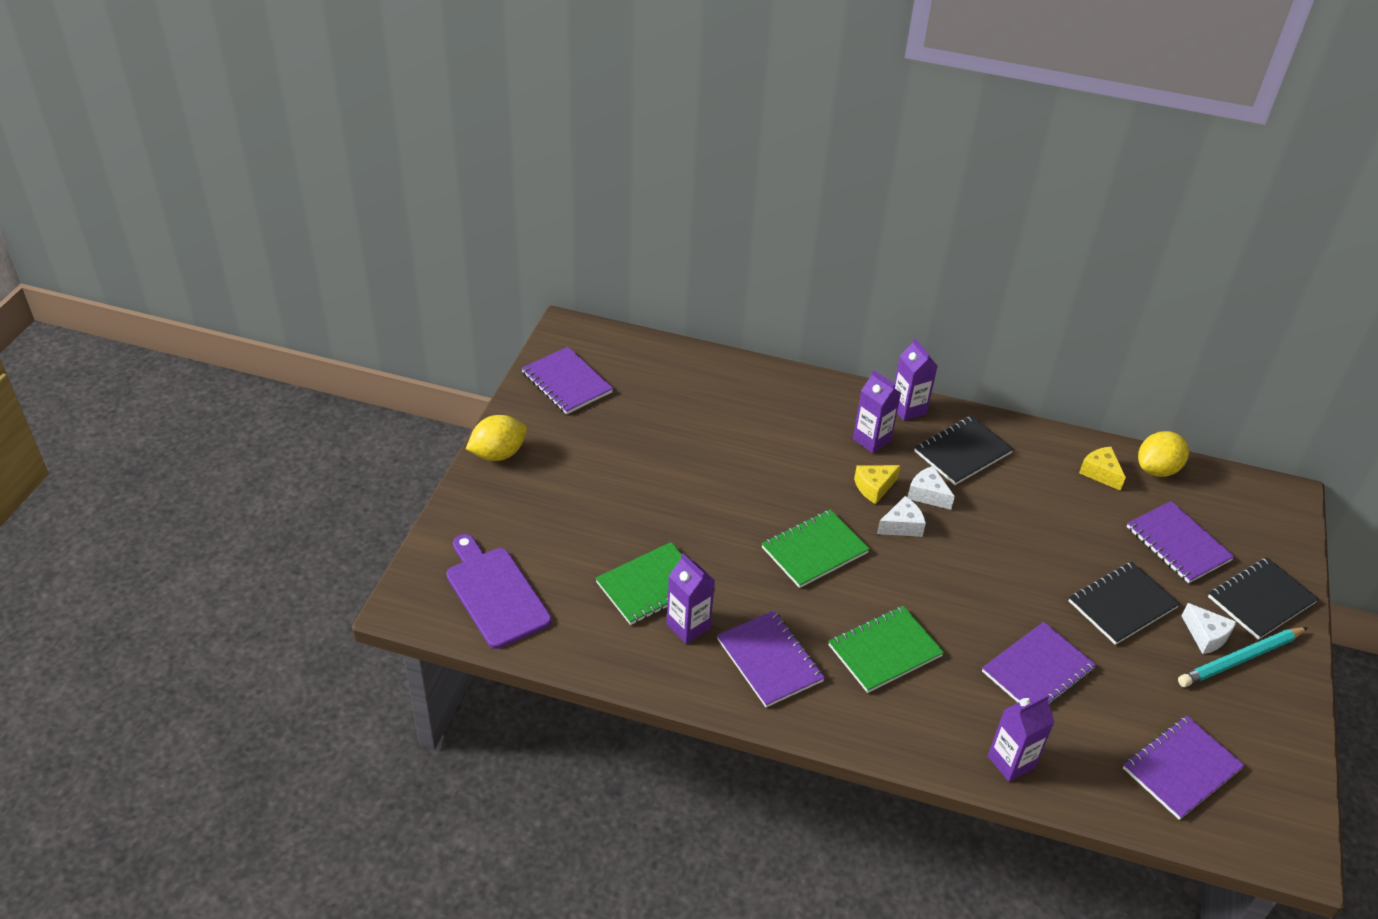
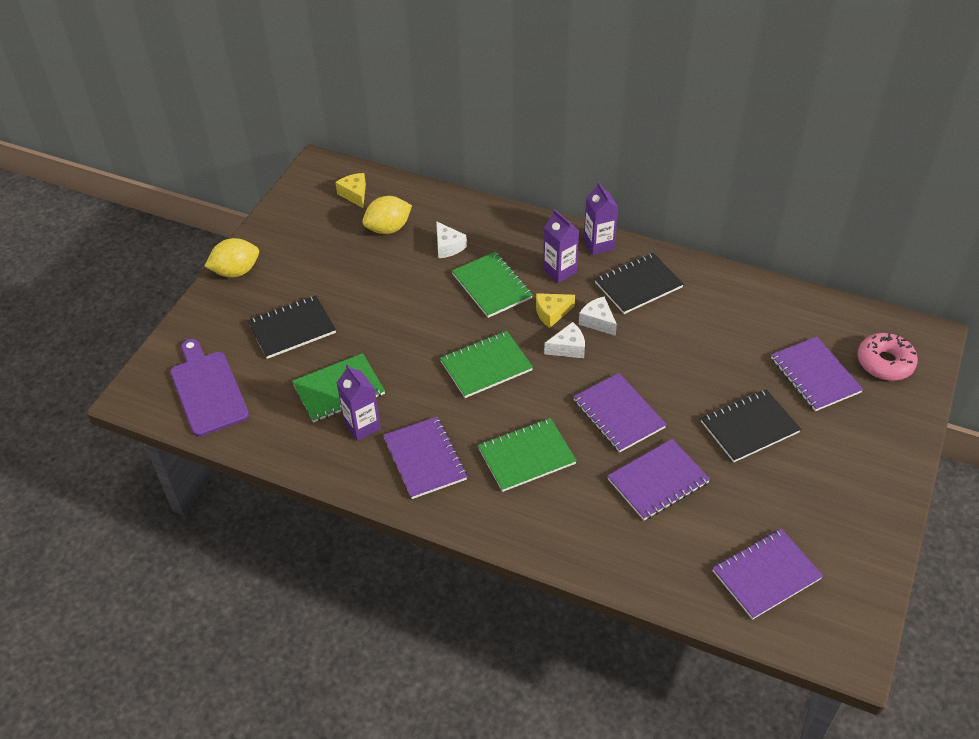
camera: 10 degrees right, 5 degrees up
(566, 382) = (307, 212): purple notebook -> purple notebook (618, 414)
(799, 460) = (492, 286): none -> green notebook
(1011, 762) = (614, 559): purple carton -> none
(1100, 473) = (759, 308): yellow cheese -> yellow cheese (354, 194)
(1157, 469) = (813, 307): yellow lemon -> yellow lemon (388, 228)
(1206, 636) = (819, 459): white cheese -> white cheese (448, 246)
(1240, 659) = (846, 482): turquoise pencil -> none
(1248, 526) = (885, 363): none -> pink donut
(1261, 600) = (879, 429): black notebook -> black notebook (292, 328)

